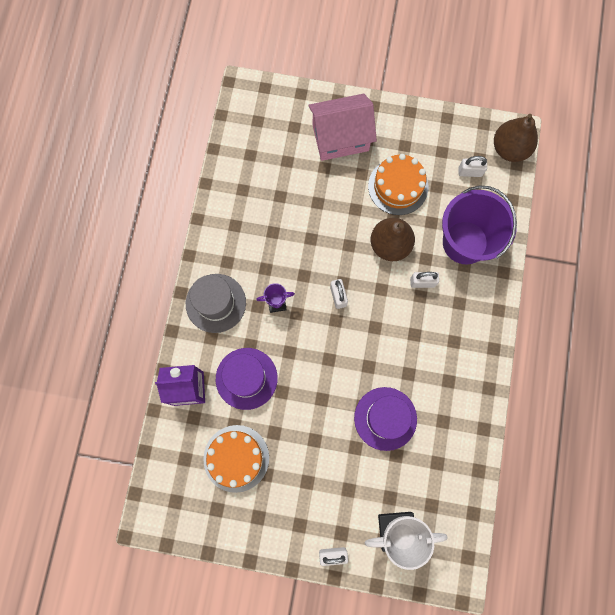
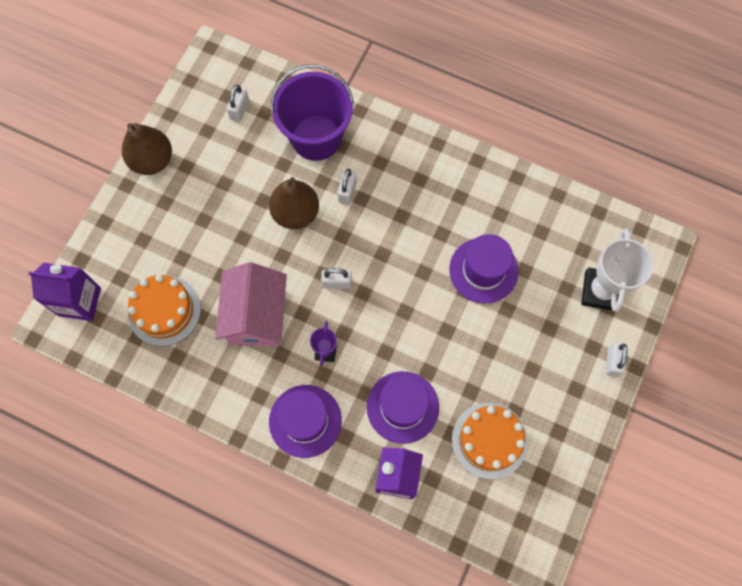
camera: 75 degrees left, 5 degrees down
(216, 303) = (305, 421): grey hat -> purple hat
(267, 104) = (79, 301): none -> purple carton
(340, 138) = (152, 231): pink house -> pink house (256, 316)
(398, 186) = (231, 186): orange cake -> orange cake (164, 311)
(509, 149) = (227, 64): brown pear -> brown pear (152, 160)

